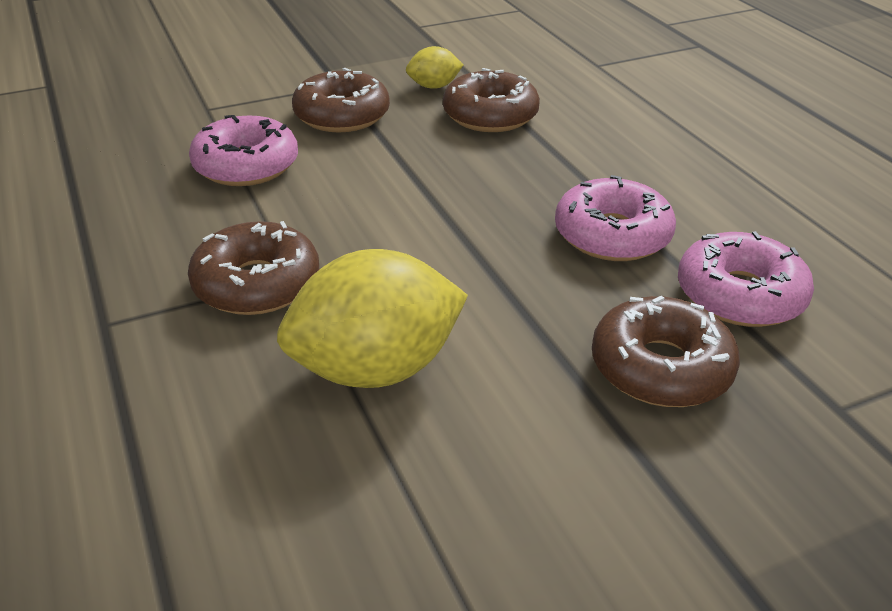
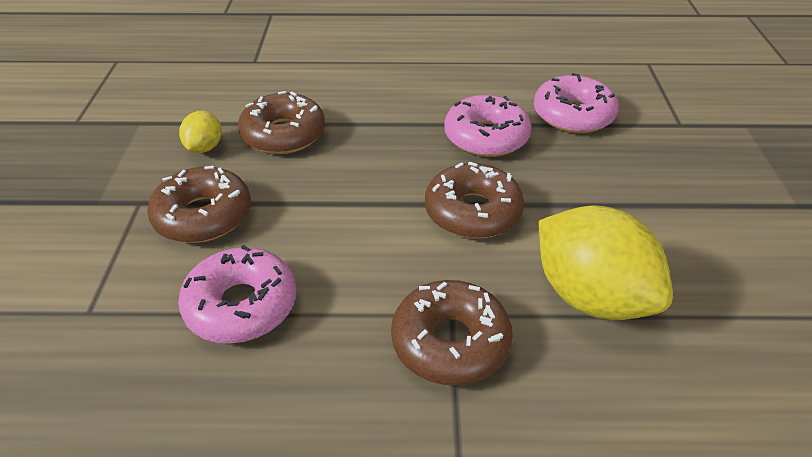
camera: 65 degrees left, 5 degrees up
(376, 369) = (591, 296): yellow lemon -> yellow lemon turned 45 degrees counterclockwise
(660, 367) = (630, 169): brown donut -> brown donut (472, 212)

